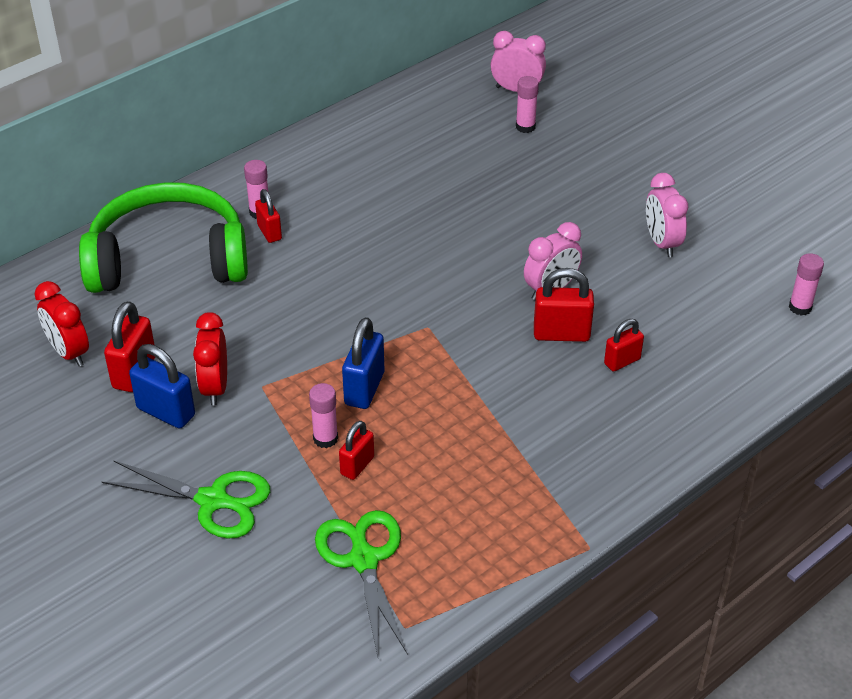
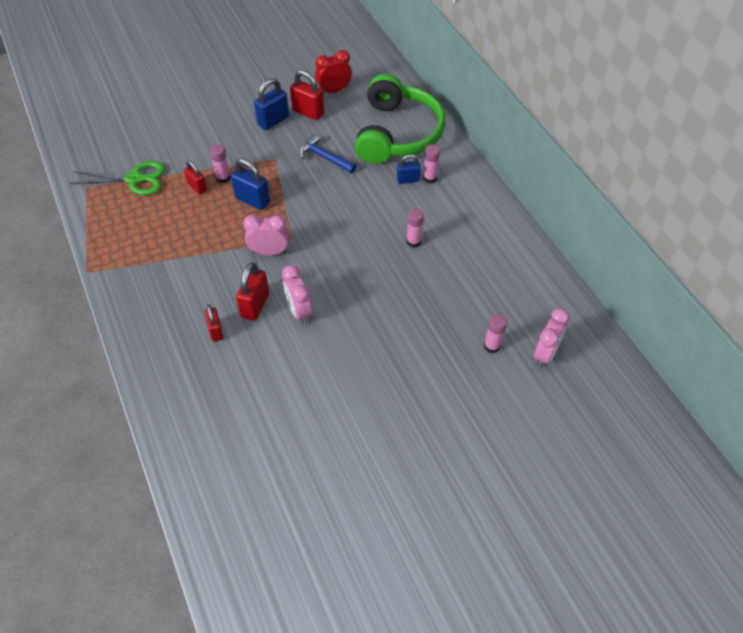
camera: 105 degrees right, 10 degrees up
(213, 501) = (203, 131): green scissors -> none
(215, 387) = (283, 141): red clock -> none
(243, 328) = (324, 157): none -> blue hammer
(269, 232) = (408, 180): red padlock -> blue padlock
(662, 243) = (322, 395): pink clock -> pink clock (269, 252)
(800, 307) = (217, 464): pink glue stick -> pink glue stick (413, 241)

